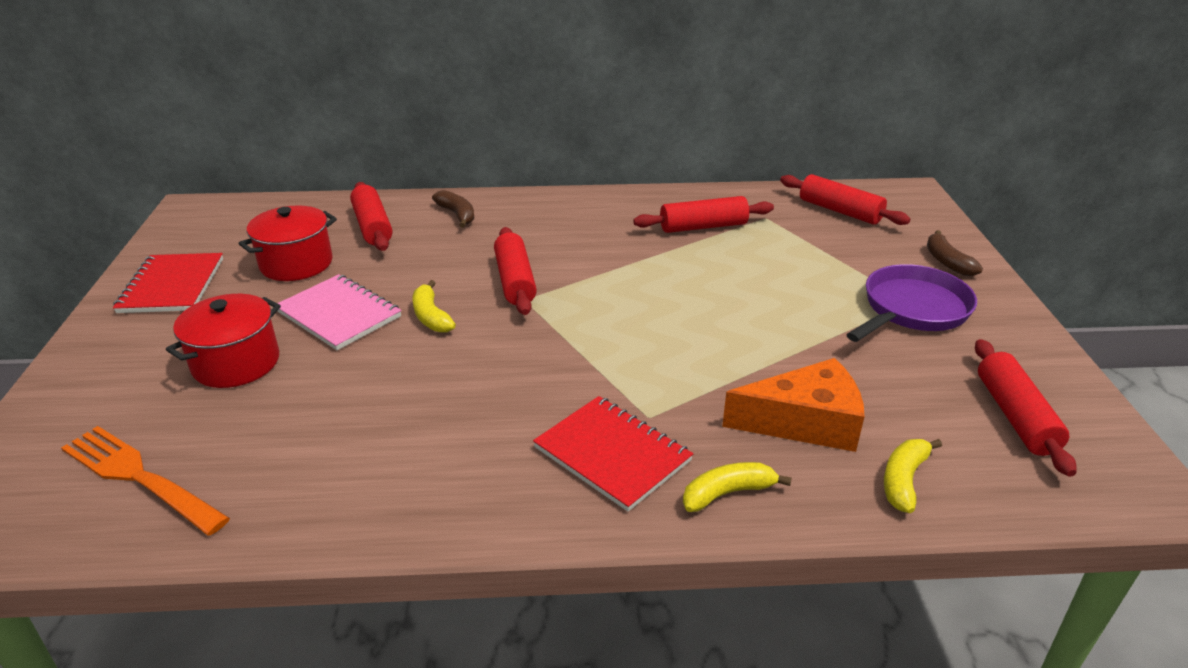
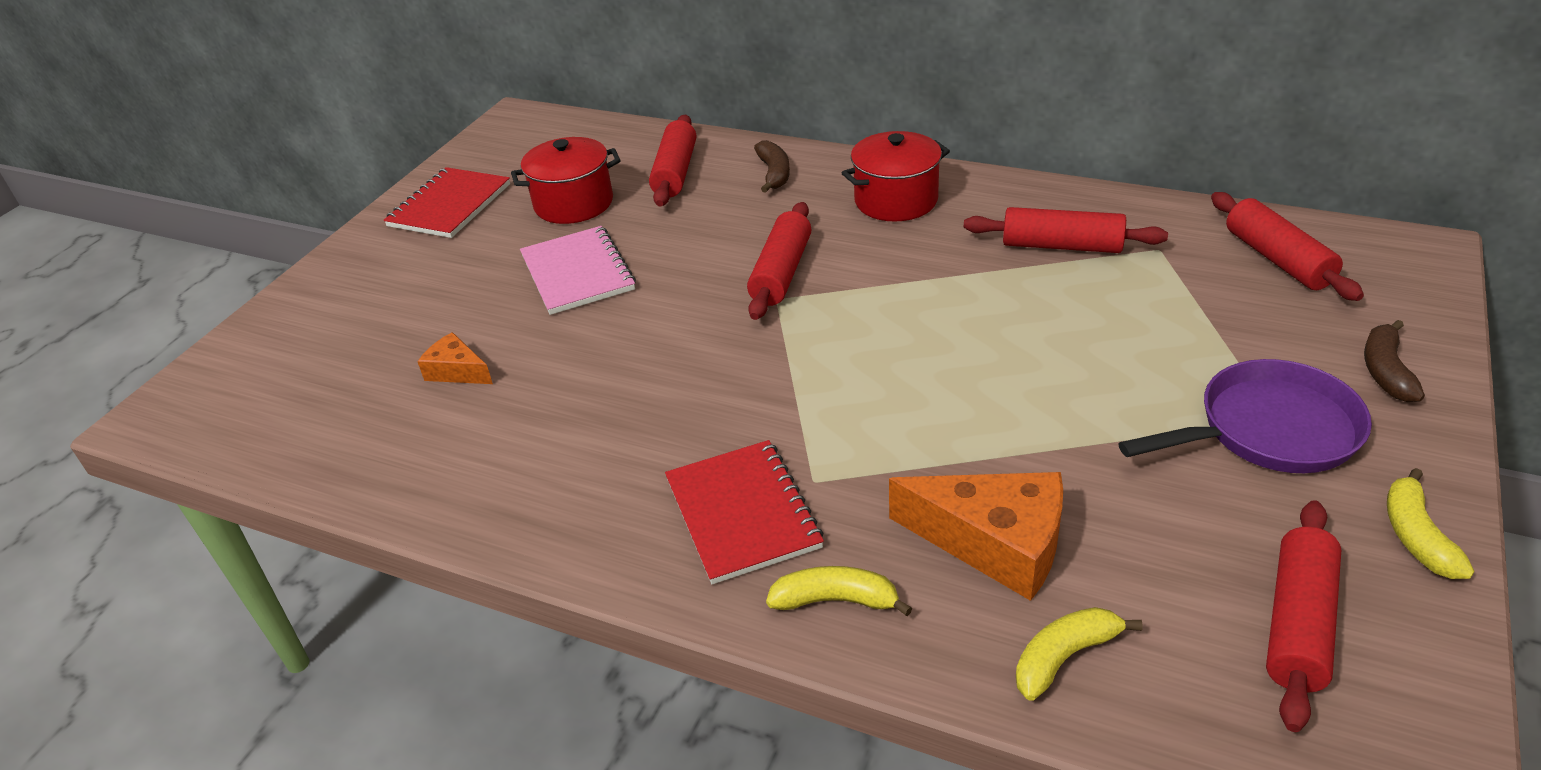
camera: 30 degrees right, 5 degrees up
(140, 477) = (312, 404): orange fork -> none
(236, 363) = (454, 306): red pot -> red pot (896, 200)
(277, 414) = (457, 371): none -> orange cheese
(431, 316) = (665, 297): yellow banana -> yellow banana (1416, 536)

